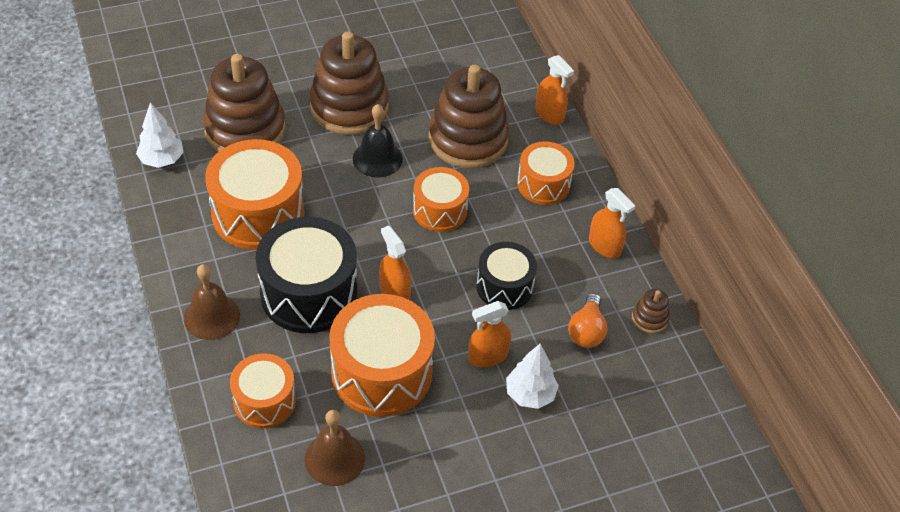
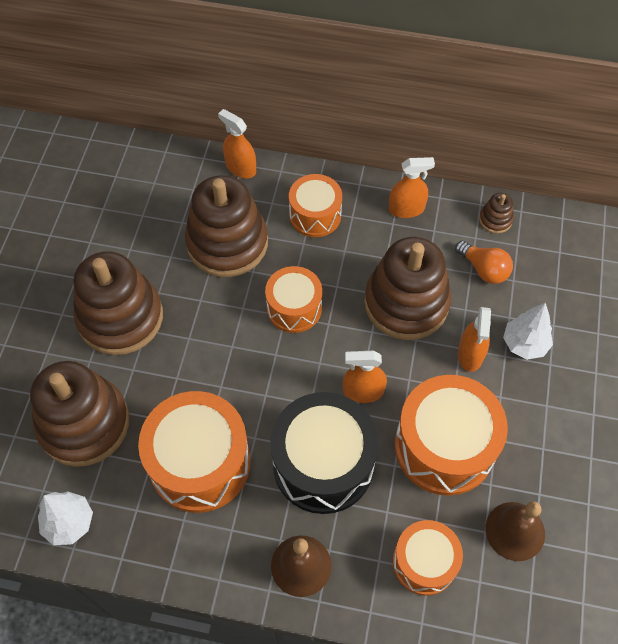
camera: 55 degrees left, 10 degrees up
(377, 158) = (200, 326): black bell -> none
(504, 286) = (406, 303): black drum -> brown stacking toy
(549, 114) = (240, 168): orange spray bottle -> orange spray bottle turned 135 degrees counterclockwise

